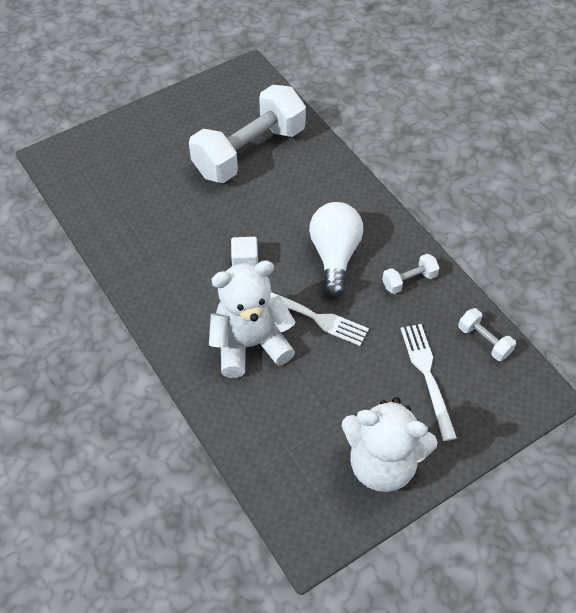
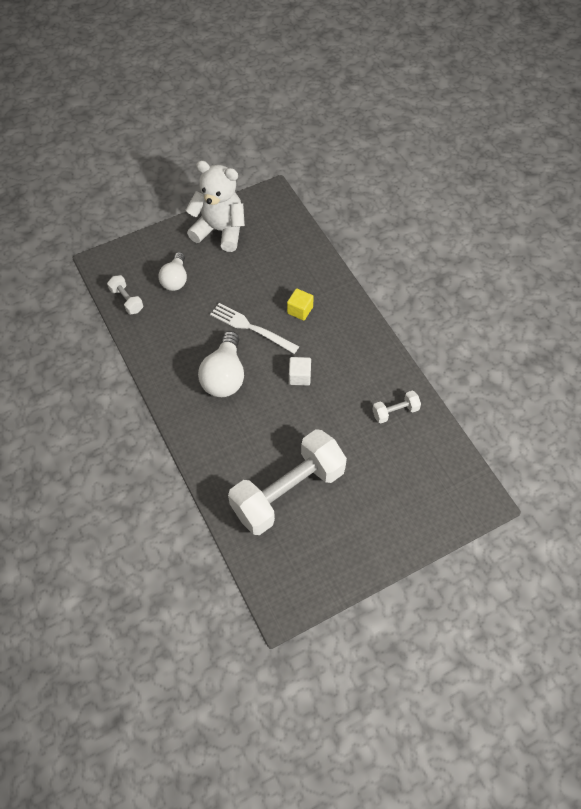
camera: 175 degrees left, 5 degrees up
(250, 344) = (300, 310): white teddy bear -> yellow cube
(409, 280) = (169, 350): white dumbbell -> white dumbbell (395, 412)
(427, 376) = (175, 279): white fork -> white light bulb

